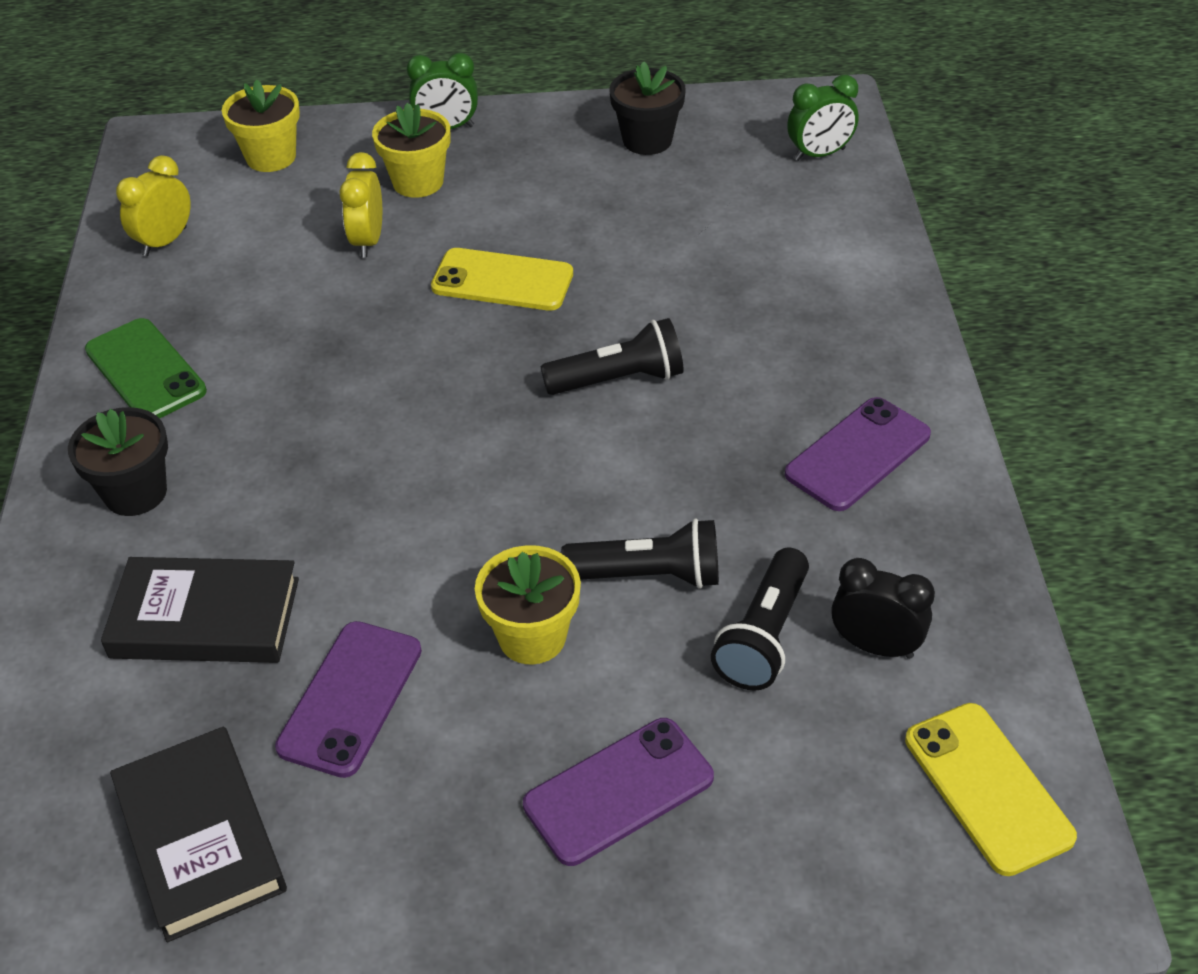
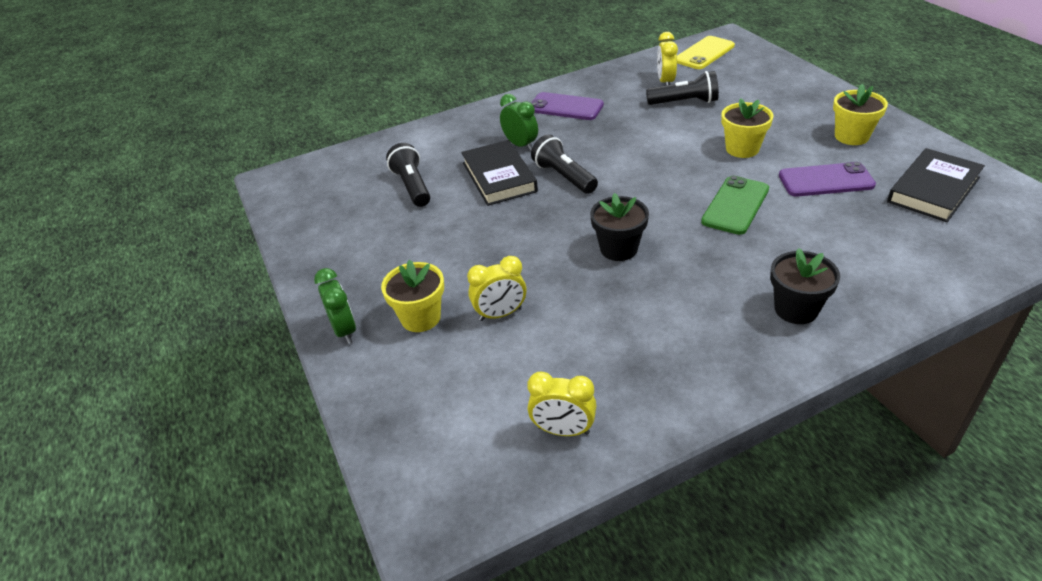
camera: 110 degrees left, 5 degrees down
(146, 370) = (701, 362): green phone -> green phone (735, 205)
(205, 618) = (839, 241): black book -> black book (499, 177)
(271, 157) = (420, 419): yellow flower pot -> yellow flower pot (851, 136)
(502, 281) = (508, 241): yellow phone -> none
(618, 791) = (787, 110): purple phone -> none
(647, 140) = (333, 233): black flower pot -> black flower pot (618, 249)
(649, 575) = (680, 133): black flashlight -> black flashlight (412, 186)
(819, 154) = (330, 170): green clock -> green clock (520, 145)
(875, 646) = (665, 82): black clock -> yellow clock

